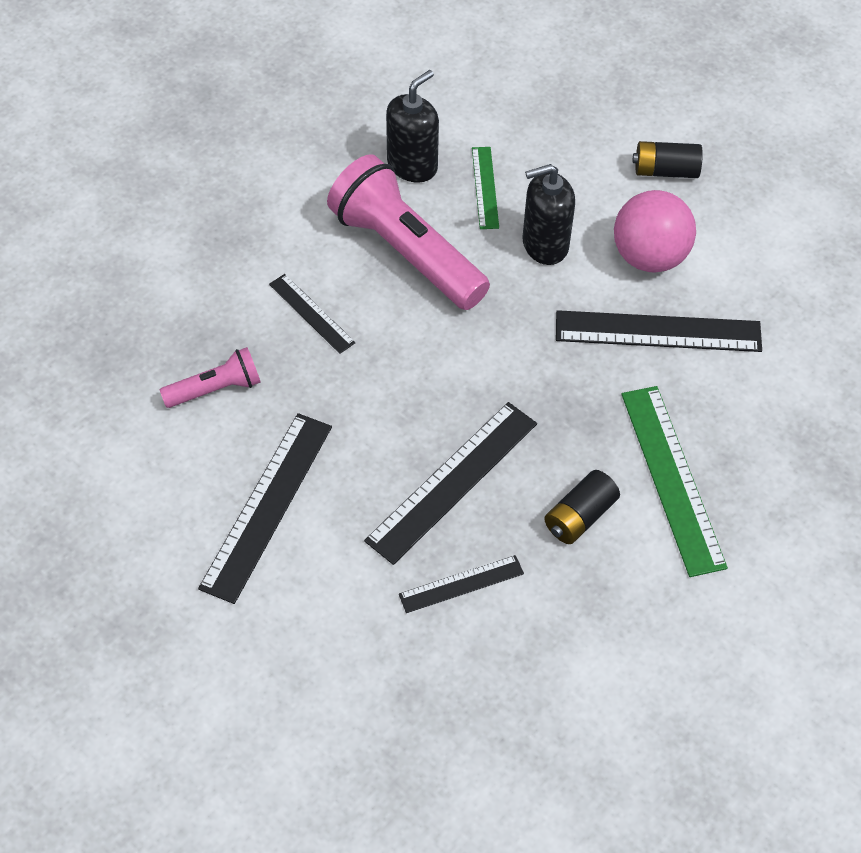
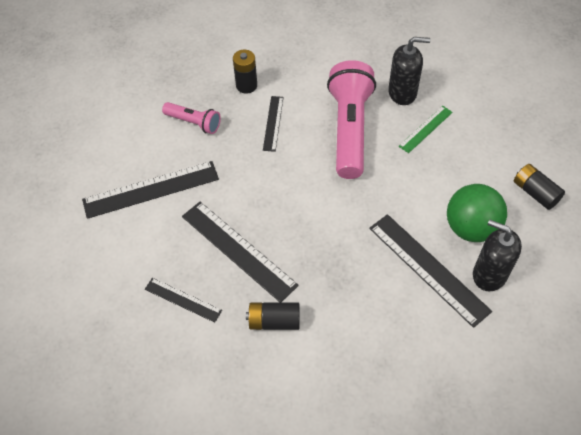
camera: 50 degrees right, 0 degrees up
(222, 295) = (246, 85): none -> black battery
(452, 481) = (238, 250): black ruler -> black ruler turned 45 degrees clockwise
(545, 245) = (422, 179): black soap dispenser -> black soap dispenser (489, 274)
(649, 257) = (471, 228): pink ball -> green ball
(672, 478) = (342, 346): green ruler -> none

